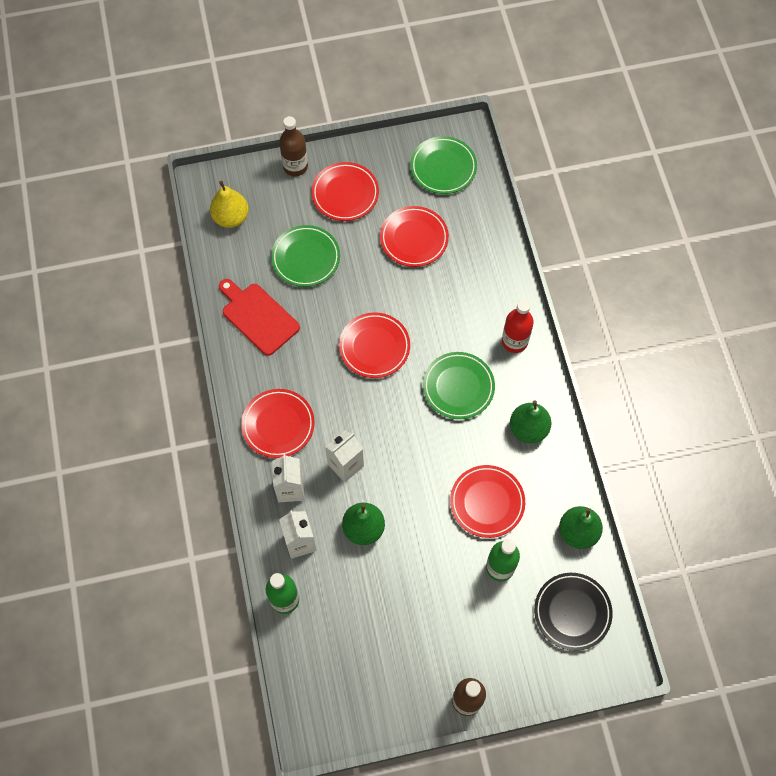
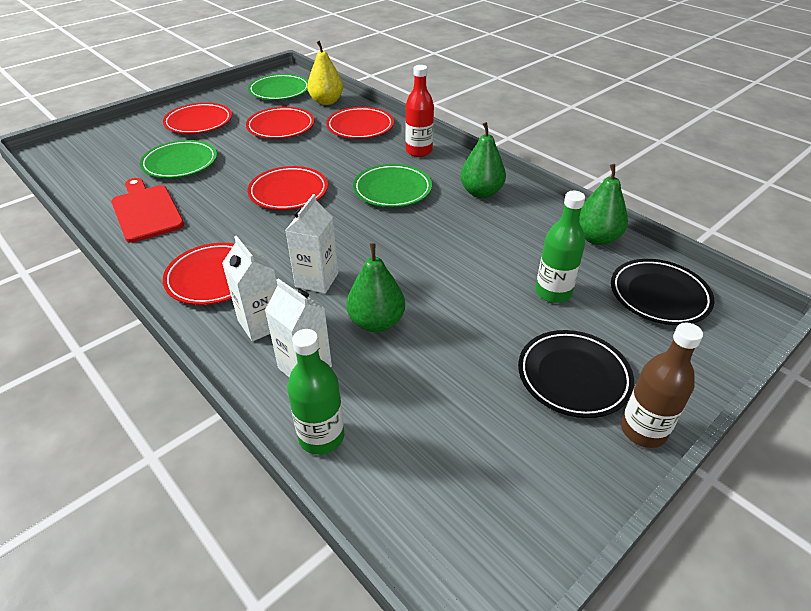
camera: 30 degrees left, 25 degrees down
(231, 217) = (84, 162): yellow pear -> yellow pear (326, 102)
(258, 317) = (146, 211): red cutting board -> red cutting board turned 45 degrees clockwise
(295, 166) = (140, 121): brown bottle -> none
(456, 642) = (573, 377): none -> black plate
(487, 502) = (491, 251): red plate -> red plate (360, 127)

